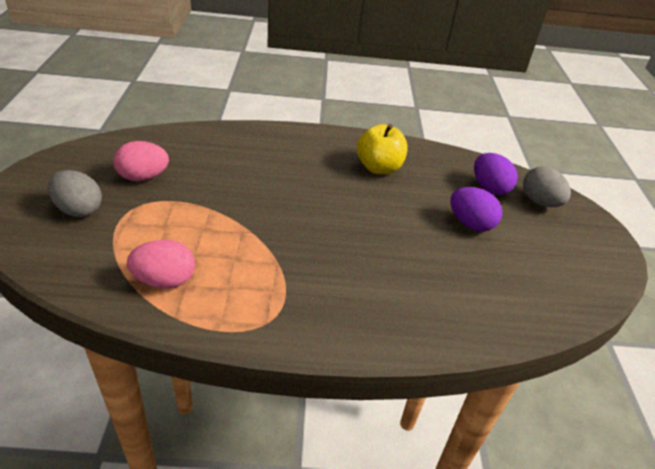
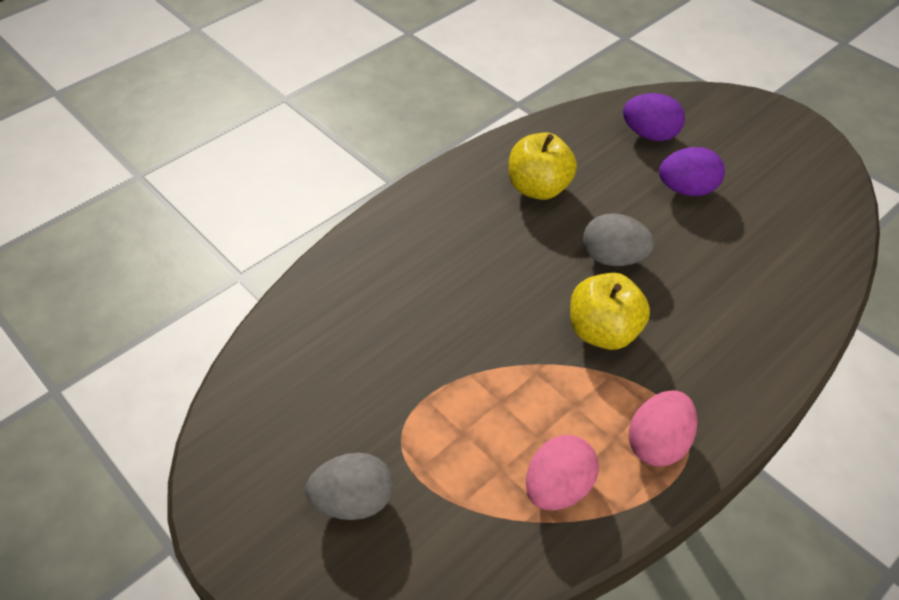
camera: 40 degrees left, 10 degrees up
(143, 177) = (349, 401): pink egg -> pink egg (657, 443)
(306, 243) = (603, 331): none -> yellow apple
(540, 202) = (701, 118): grey egg -> grey egg (613, 258)

